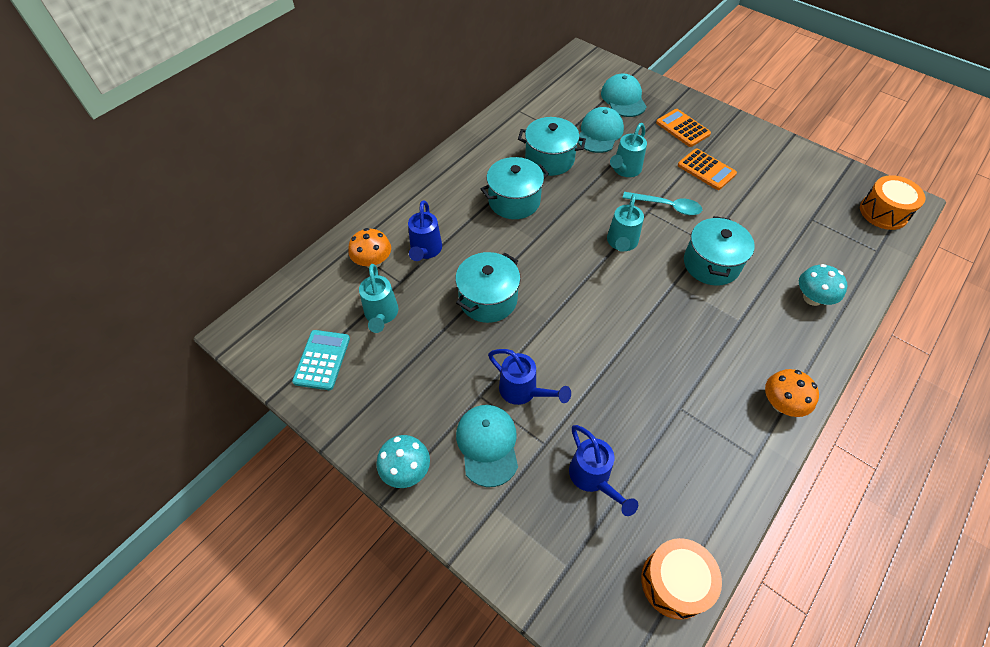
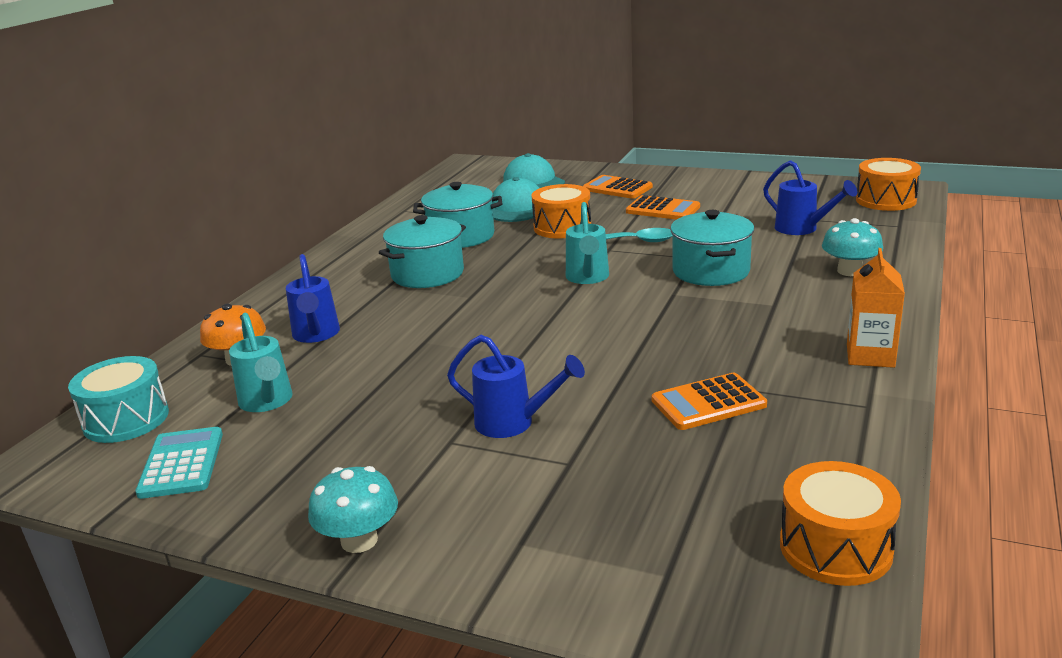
camera: 15 degrees left, 30 degrees down
(297, 303) = (126, 419): none -> turquoise drum
(487, 445) = (482, 484): turquoise cap -> none
(488, 299) = (425, 356): turquoise pot -> none
(593, 479) = (658, 478): blue watering can -> blue watering can (802, 229)
(624, 170) = (562, 227): turquoise watering can -> orange drum
(652, 415) = (708, 403): none -> orange calculator
(781, 403) = (870, 355): orange mushroom -> orange carton

